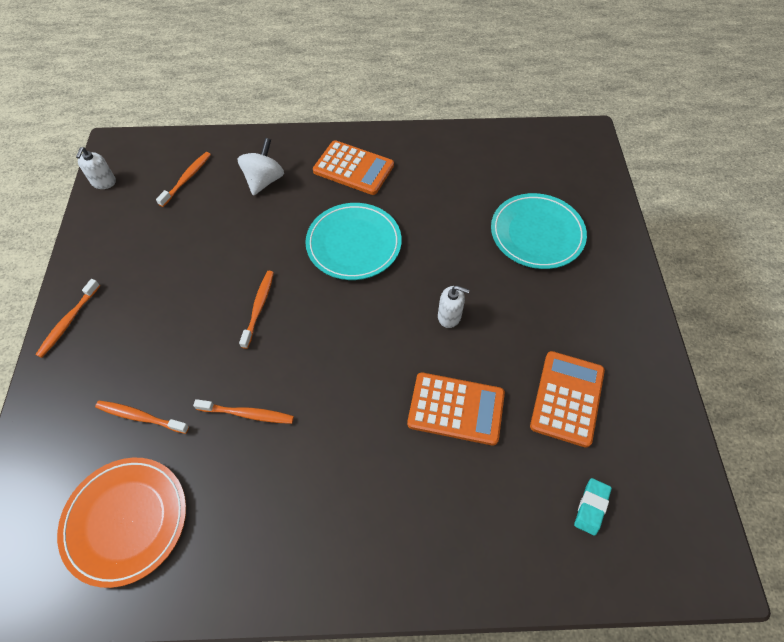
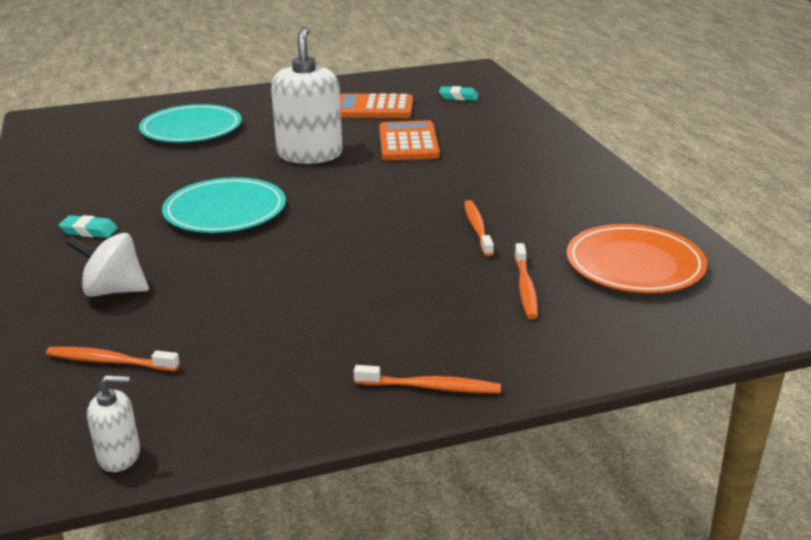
camera: 105 degrees left, 30 degrees down
(259, 307) = (341, 249): orange toothbrush -> none
(353, 168) = (89, 231): orange calculator -> turquoise eraser
(449, 316) = (310, 154): white soap dispenser -> white soap dispenser, size x2.14

